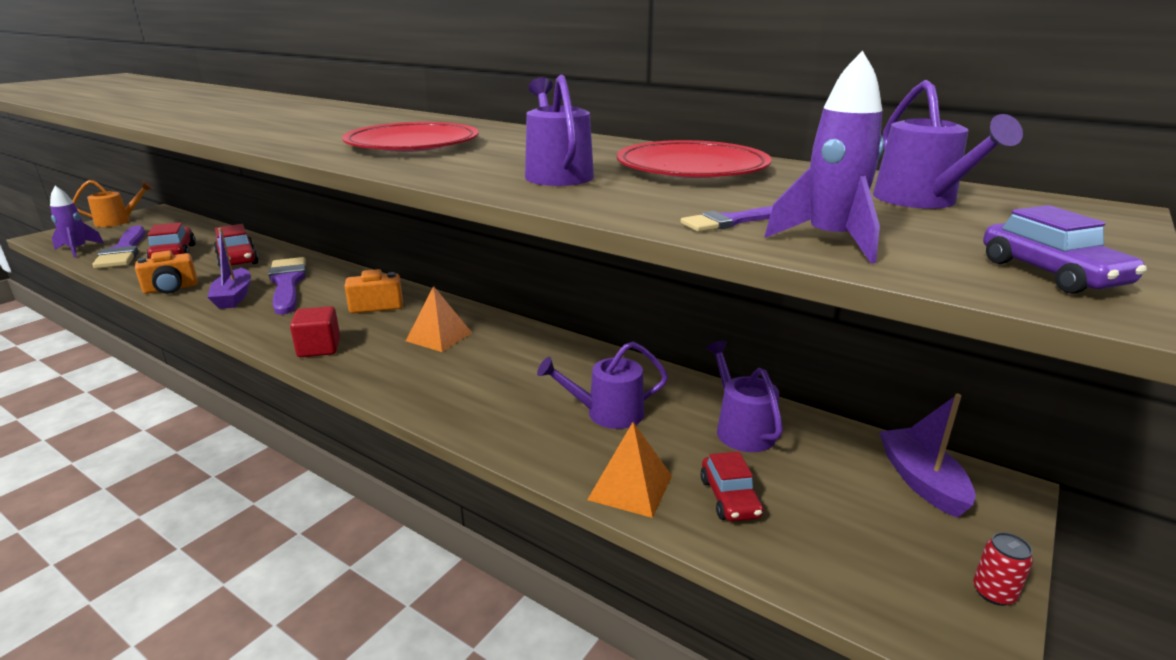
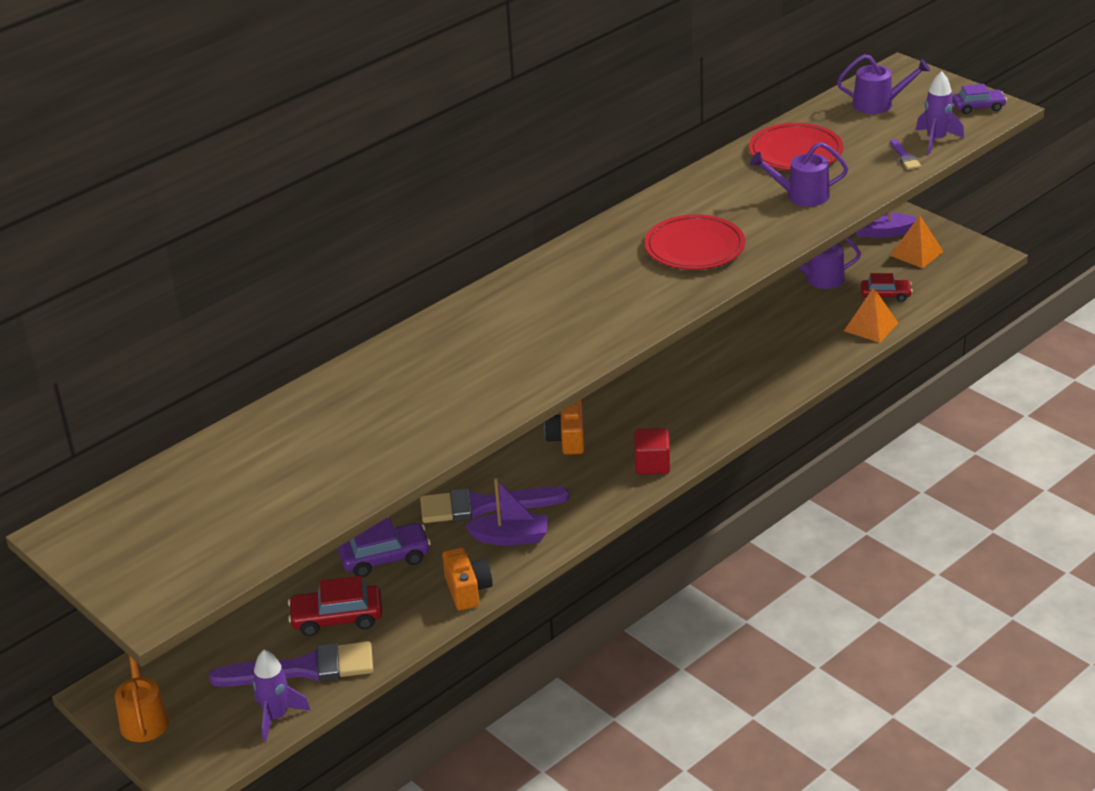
camera: 75 degrees left, 10 degrees up
(237, 259) = (385, 558): red car -> purple car
(439, 337) = (648, 400): orange pyramid -> orange pyramid (916, 253)
(608, 413) = (790, 326): purple watering can -> none
(993, 592) = (961, 239): red can -> none

